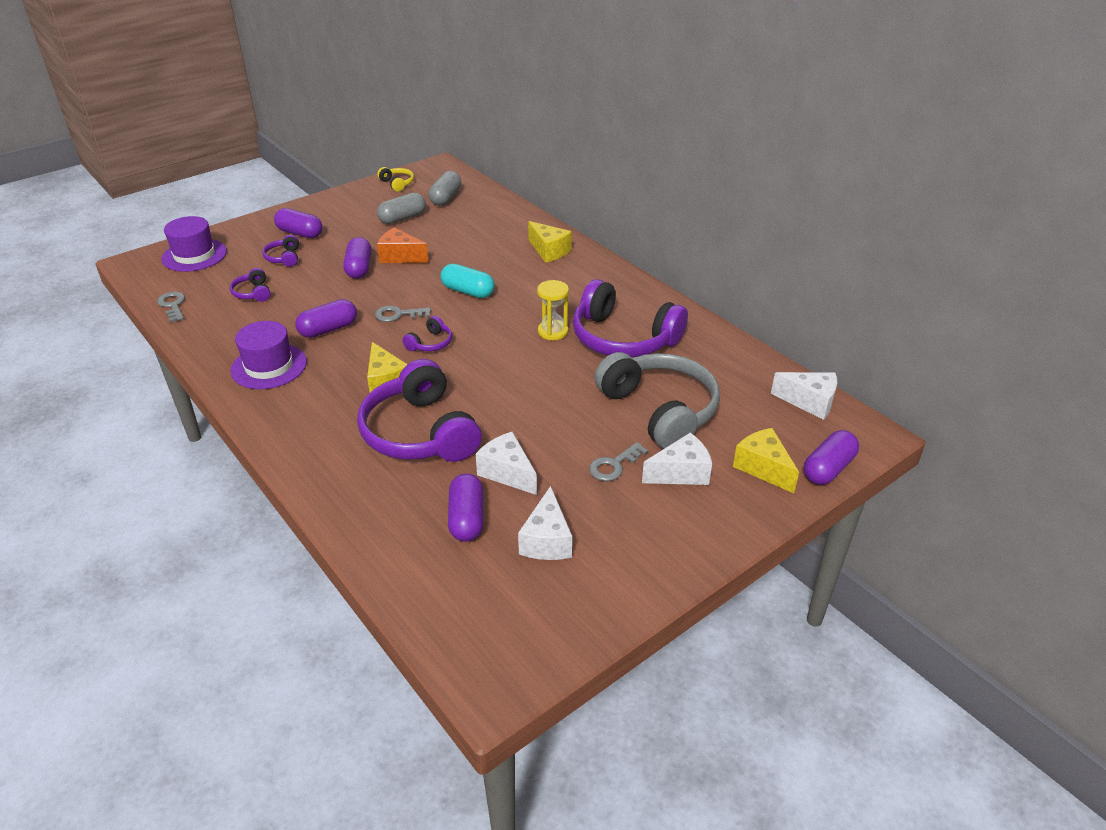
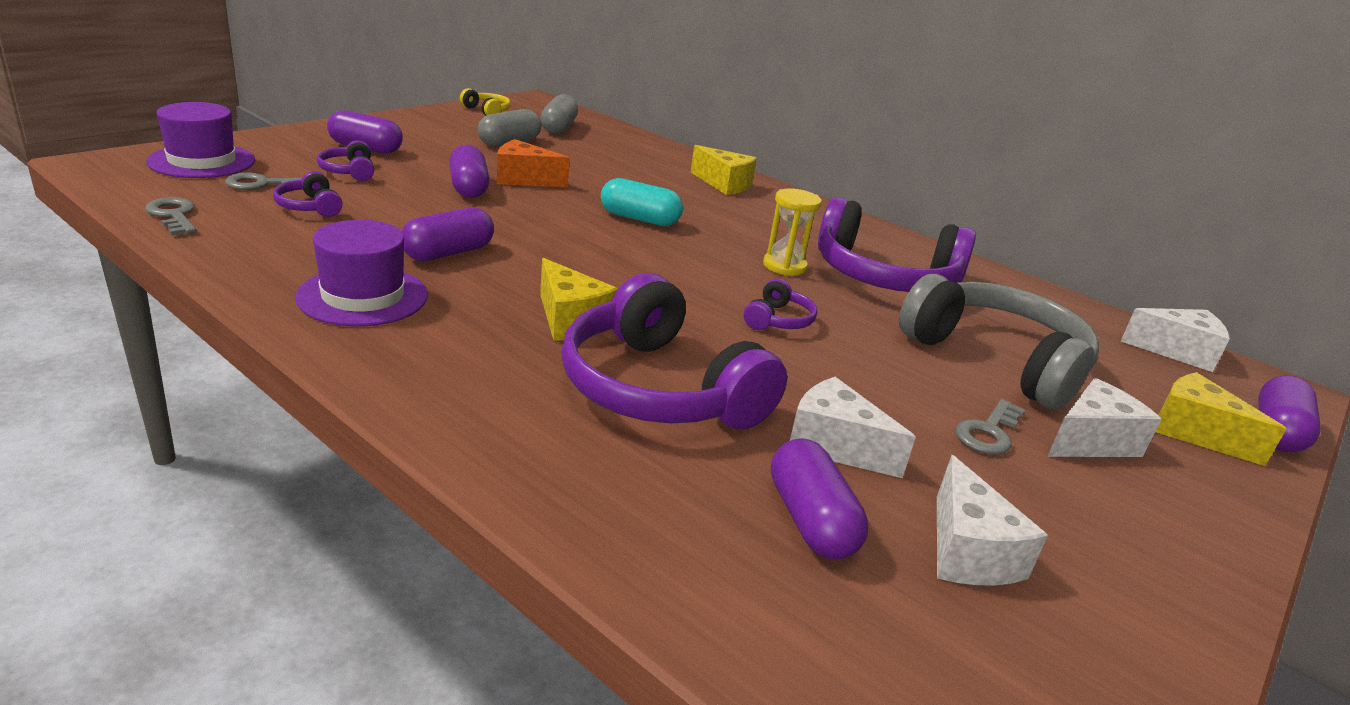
camera: 15 degrees left, 10 degrees down
(398, 315) = (550, 240): grey key -> grey key (262, 184)
(430, 343) = (616, 274): purple headphones -> purple headphones (778, 320)

